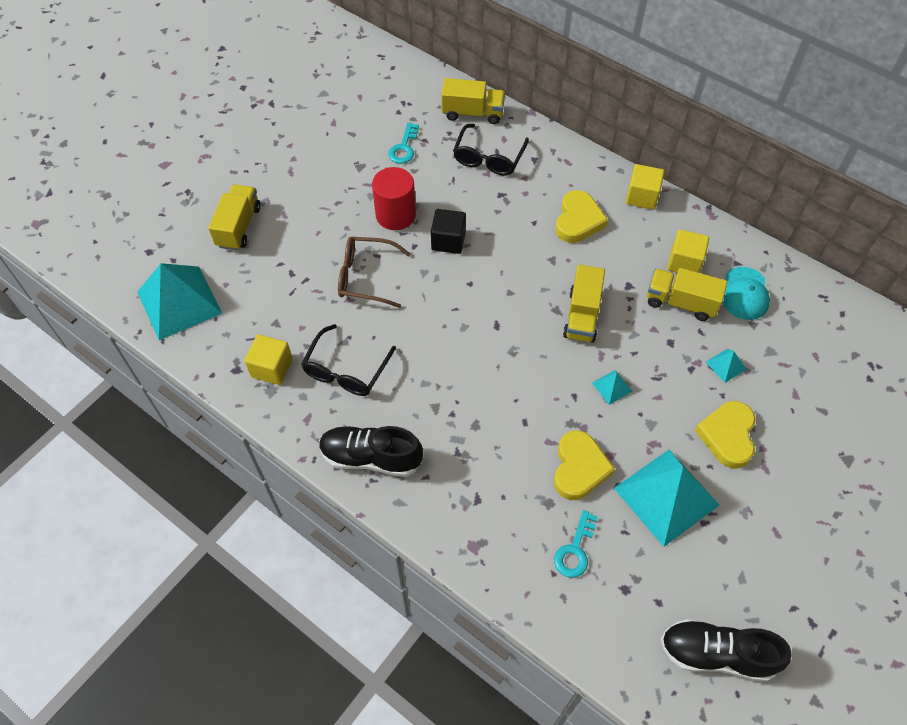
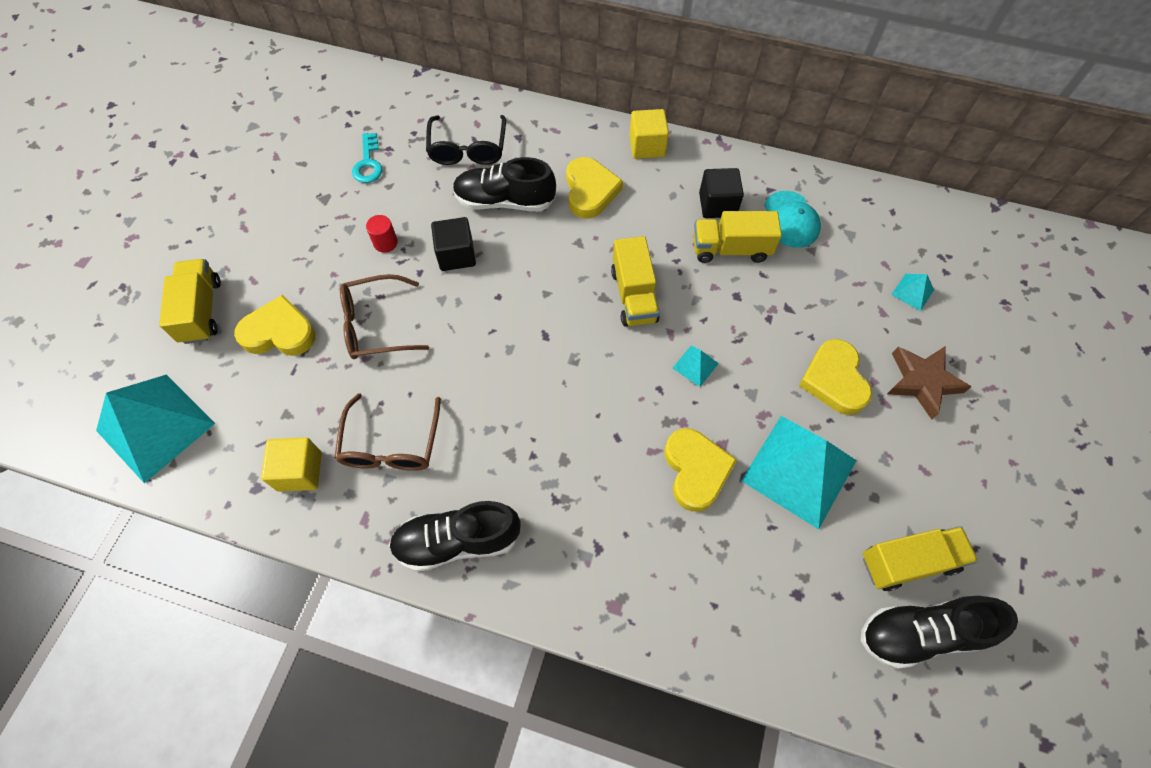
camera: 20 degrees left, 5 degrees up
(291, 260) = (279, 332): none -> yellow heart
(346, 370) = (391, 444): black glasses -> brown glasses
(395, 215) = (385, 243): red cylinder -> red cylinder, size x0.51
(472, 113) = (432, 104): yellow truck -> yellow truck (908, 562)
(503, 209) = (505, 201): none -> black shoe
(575, 549) = (727, 568): turquoise key -> none
(684, 263) = (717, 205): yellow cube -> black cube
(725, 365) = (802, 303): turquoise pyramid -> turquoise pyramid (912, 292)
(806, 462) = (922, 382): none -> brown star

